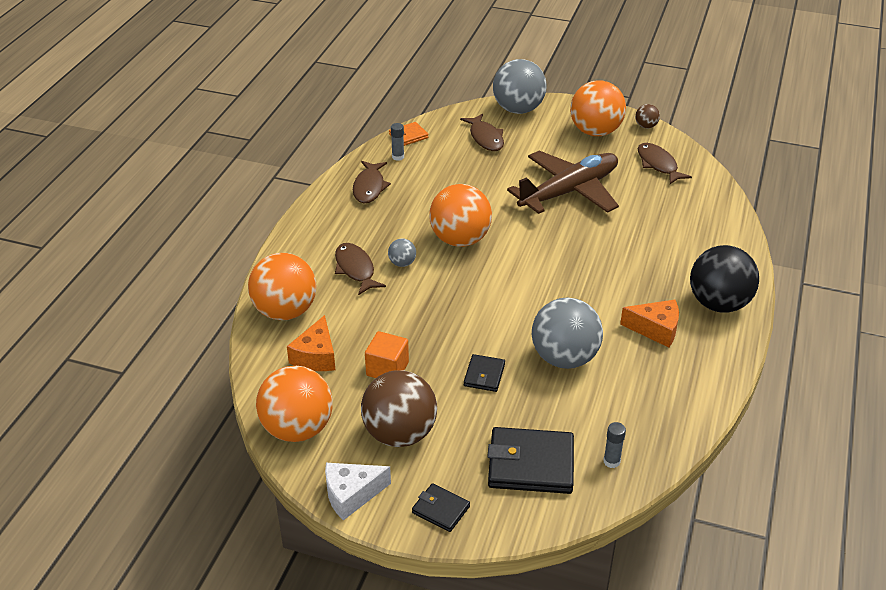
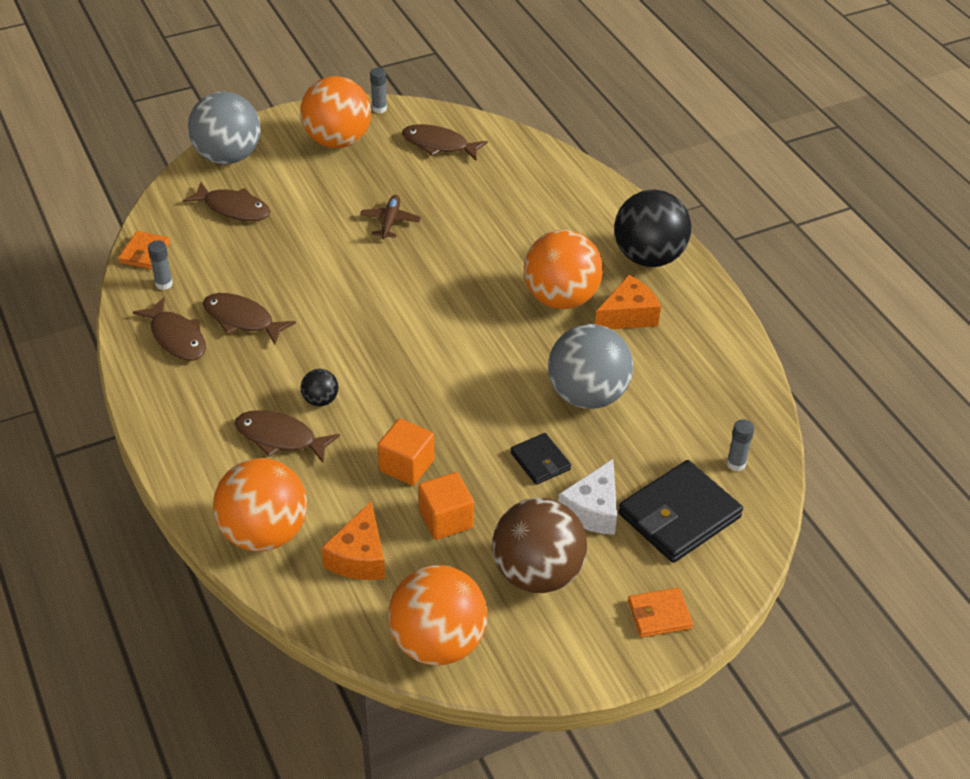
camera: 45 degrees left, 5 degrees up
(316, 356) = (359, 557): orange cheese -> orange cheese turned 45 degrees clockwise
(351, 495) = (569, 664): white cheese -> white cheese (593, 510)
(402, 263) = (320, 400): grey ball -> black ball
(403, 326) = (406, 465): none -> orange cube
(415, 197) = (242, 320): none -> brown fish
(440, 509) = (659, 615): black wallet -> orange wallet
(460, 239) = (347, 337): orange ball -> orange ball (561, 298)
(569, 191) = (390, 221): brown plane -> brown plane, size x0.41
(646, 126) = (379, 109): brown ball -> grey glue stick

